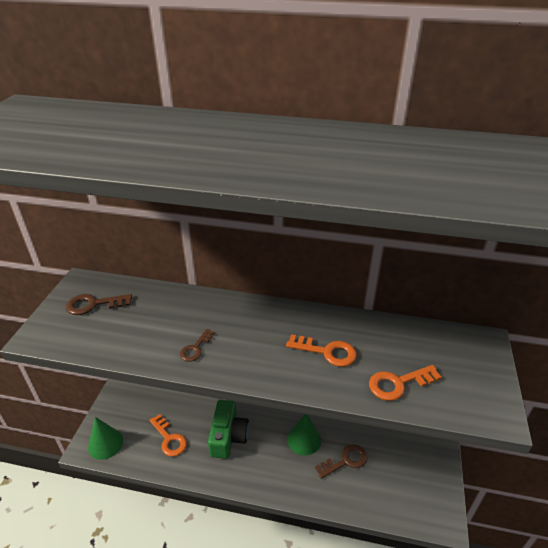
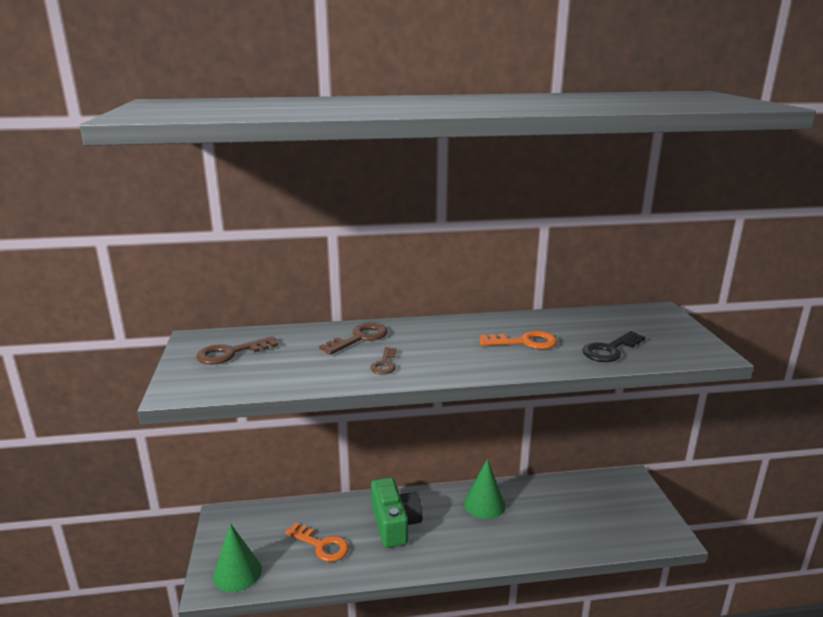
camera: 20 degrees left, 15 degrees down
(345, 461) = (541, 511): brown key -> brown key (359, 338)
(398, 383) = (610, 350): orange key -> black key

